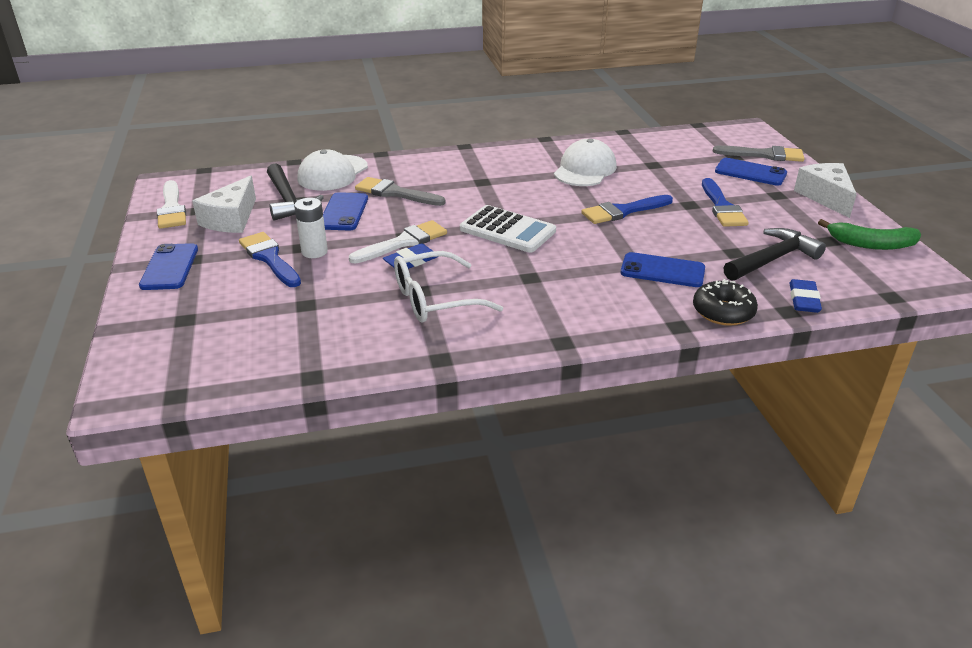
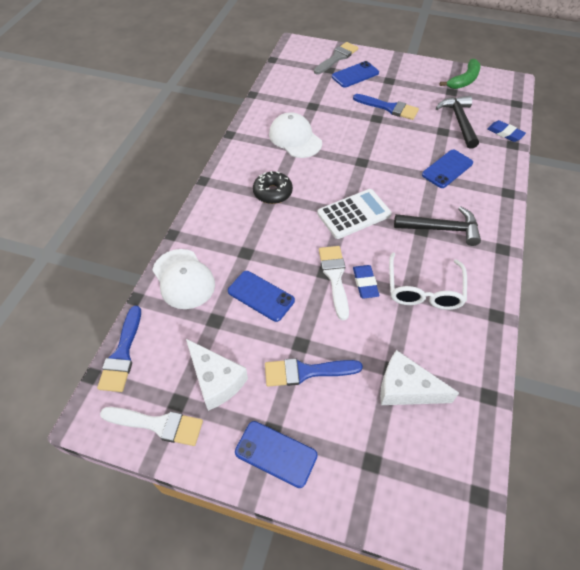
camera: 60 degrees left, 20 degrees up
(288, 201) = (211, 327): black hammer -> black hammer (441, 229)
(314, 252) = (314, 337): white battery -> none
(395, 193) = (252, 252): grey brush -> none
(623, 211) = (365, 149): blue brush -> blue brush (122, 354)
(723, 312) = (502, 168): black donut -> black donut (272, 192)
(825, 197) = (404, 66): white cheese -> white cheese (406, 388)

